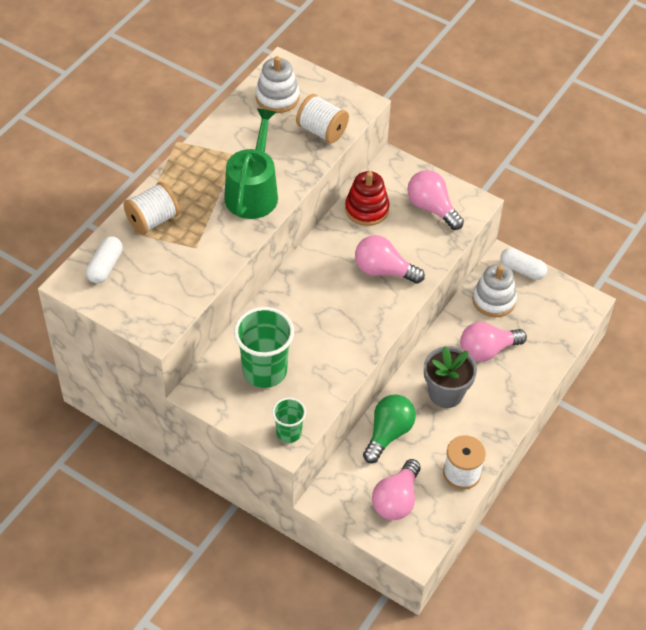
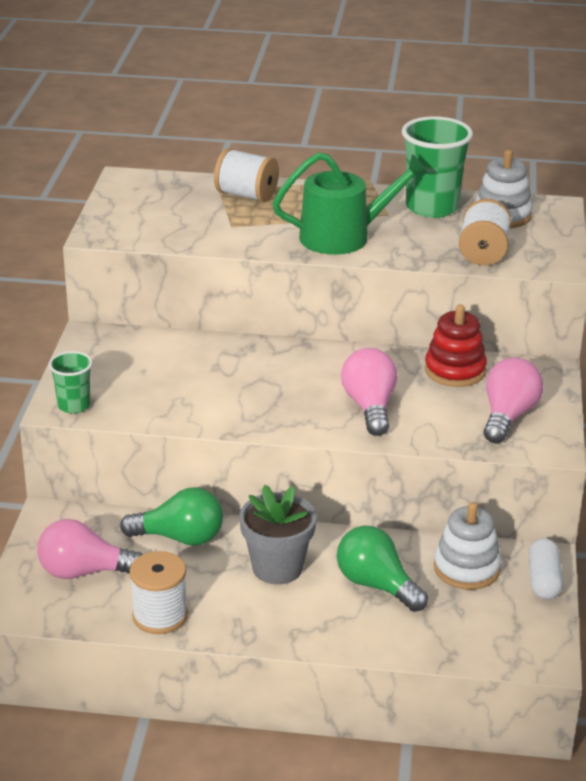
camera: 65 degrees right, 20 degrees down
(105, 266) = (161, 188): white capsule -> none
(264, 371) = (150, 367): green cup -> green cup (432, 207)
(487, 350) = (376, 585): pink light bulb -> green light bulb

